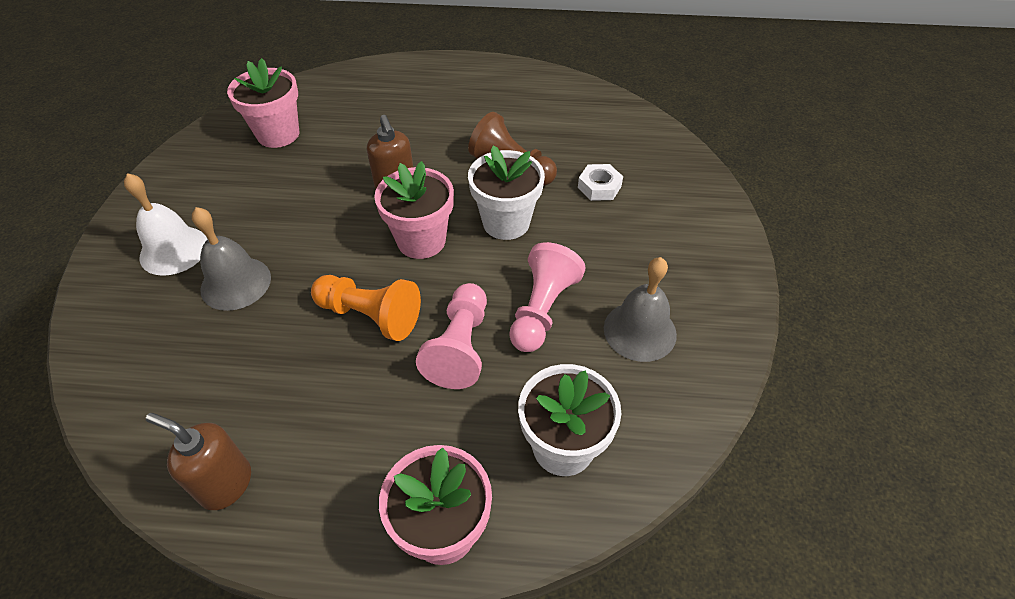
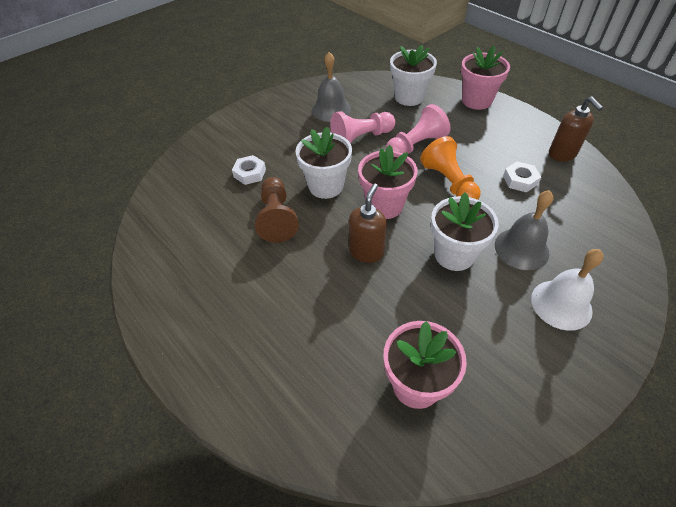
camera: 135 degrees left, 0 degrees up
(276, 381) = (520, 180): none -> white nut
(307, 235) = (454, 255): none -> white flower pot

